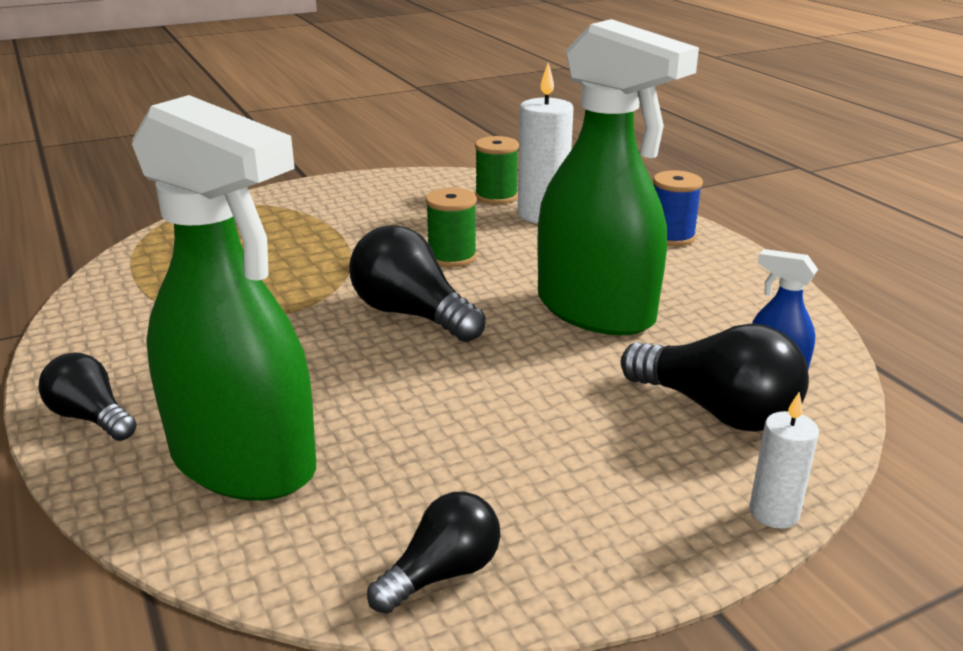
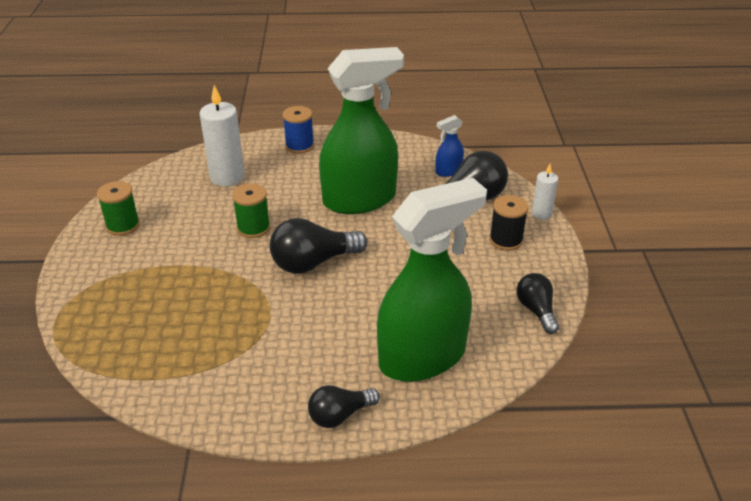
camera: 65 degrees left, 10 degrees up
(496, 196) = (182, 185): green spool -> green spool (123, 225)
(635, 483) = (506, 240): none -> black spool

